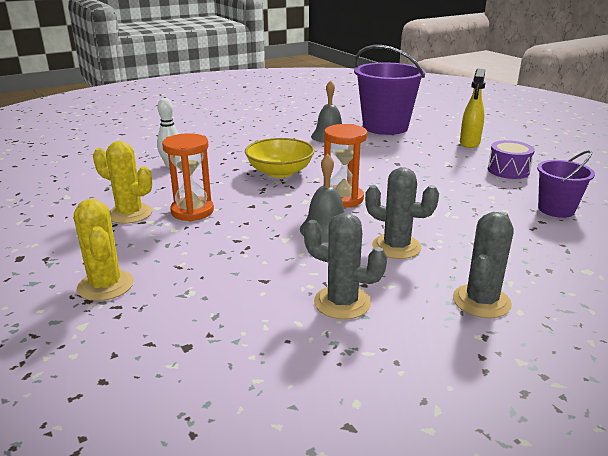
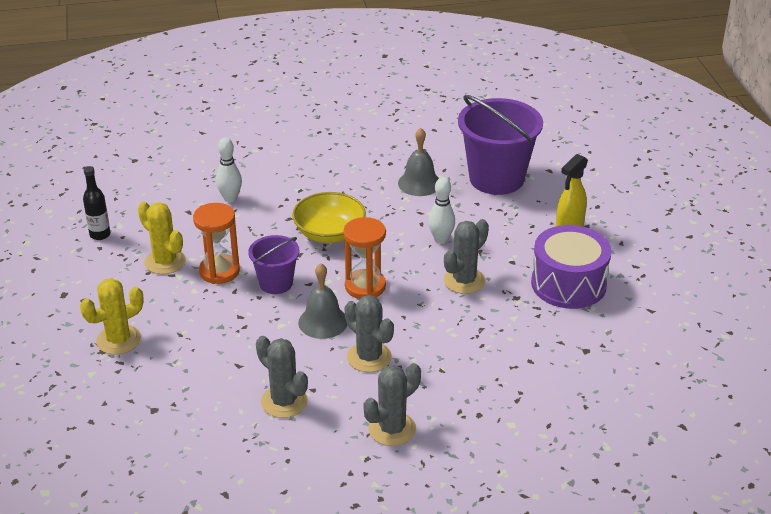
camera: 20 degrees right, 10 degrees up
(47, 206) = (100, 235): none -> black bottle
(106, 285) = (118, 340): yellow cactus -> yellow cactus turned 60 degrees clockwise
(378, 162) = (441, 239): none -> white bowling pin
(424, 182) = (464, 281): none -> grey cactus
(508, 170) = (568, 284): purple drum -> purple drum, size x1.66
(556, 209) = (560, 350): purple bucket -> purple bucket (276, 283)

